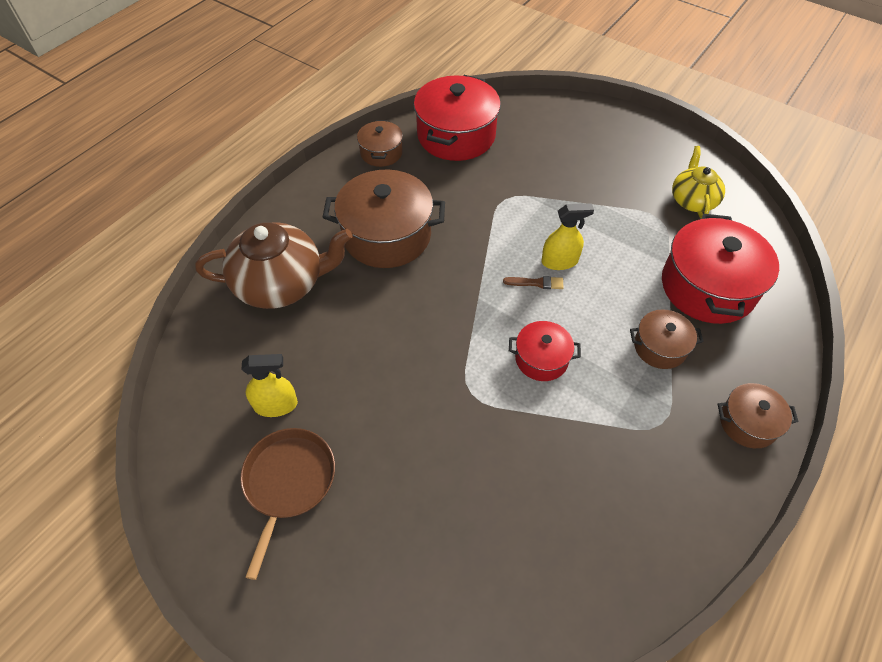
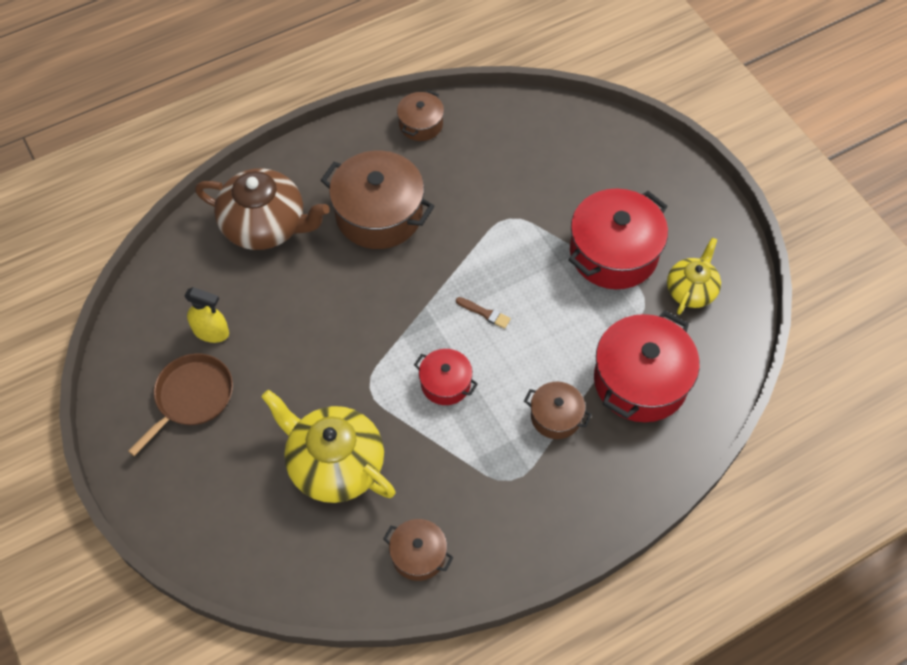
camera: 25 degrees right, 5 degrees up
(456, 135) = (503, 131): red pot -> red pot (613, 253)
(482, 486) = (334, 464): none -> yellow teapot
(559, 261) = (519, 301): yellow spray bottle -> none
(748, 423) = (585, 511): brown pot -> brown pot (418, 555)

